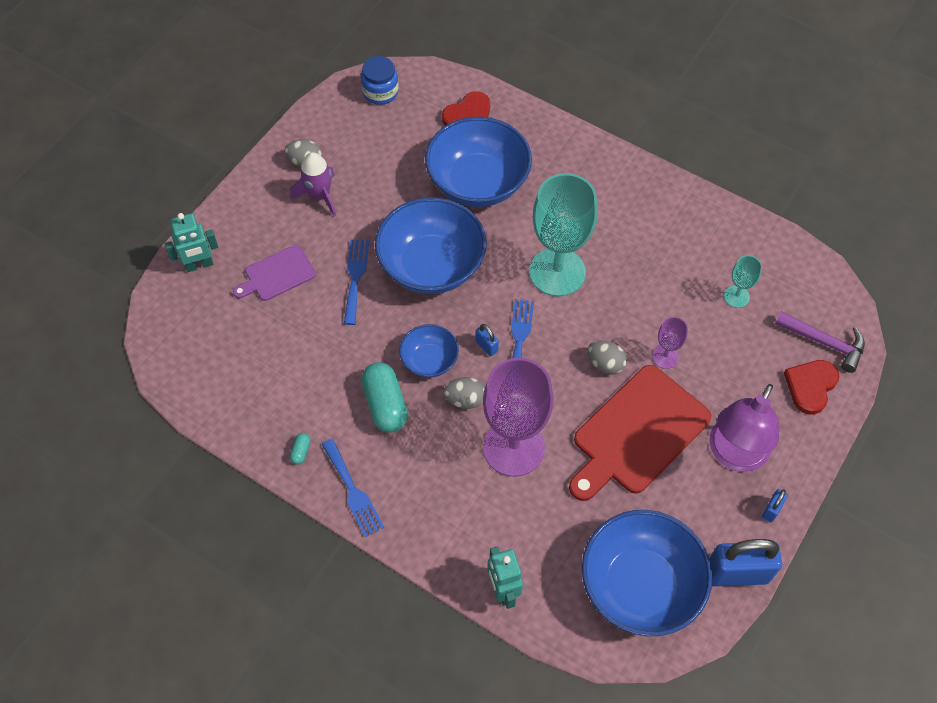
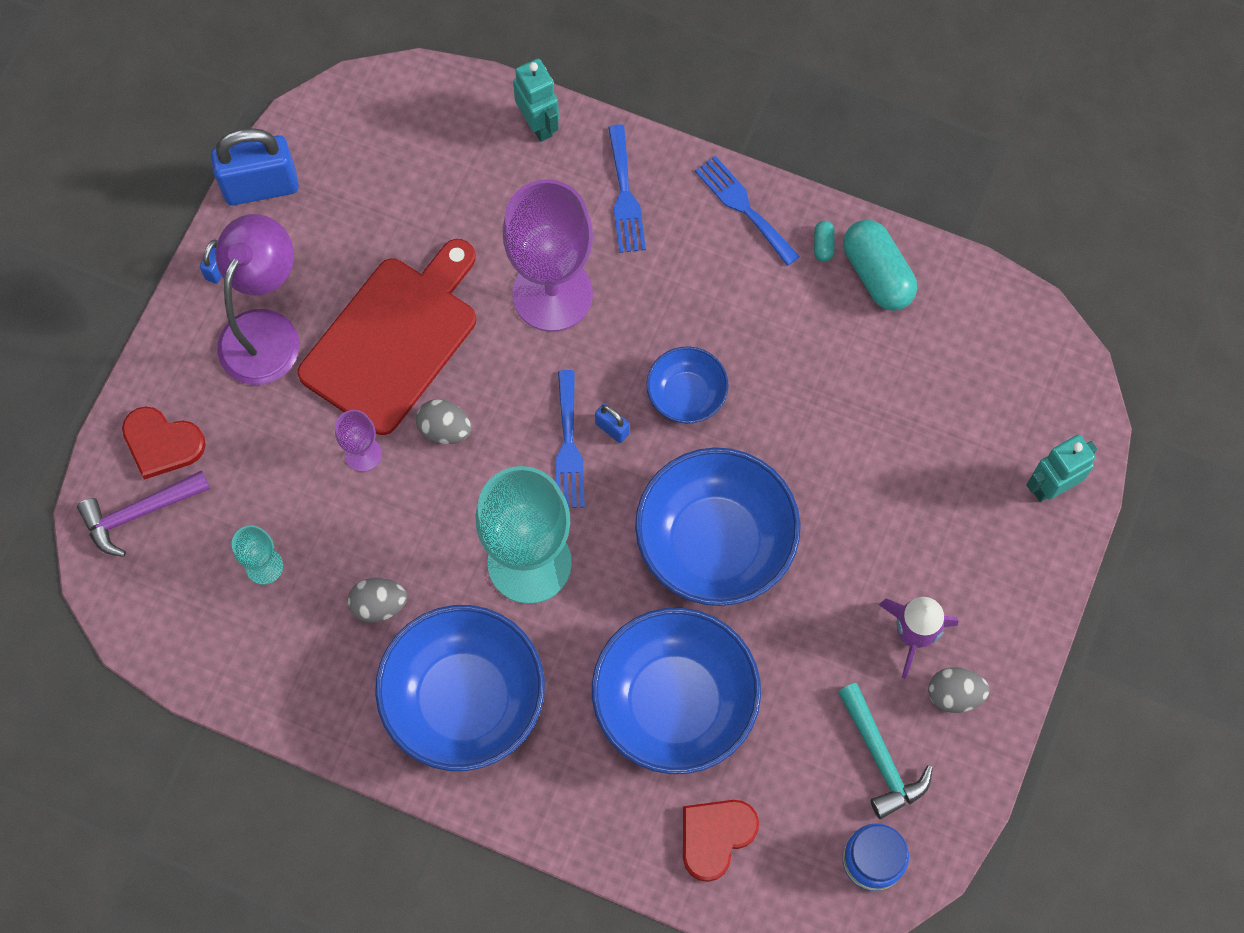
camera: 170 degrees right, 10 degrees up
(277, 274) = (934, 490): purple cutting board -> none
(355, 277) = (821, 504): blue fork -> blue fork (625, 195)
(360, 138) = (880, 757): none -> turquoise hammer
(385, 404) = (731, 324): turquoise capsule -> turquoise capsule (877, 274)
(465, 399) = (627, 347): grey egg -> grey egg (379, 605)
(640, 585) = (377, 155): blue bowl -> blue bowl (464, 700)
(810, 386) = (162, 443): red heart -> red heart turned 90 degrees clockwise
(824, 342) = (140, 513): purple hammer -> purple hammer turned 45 degrees counterclockwise

